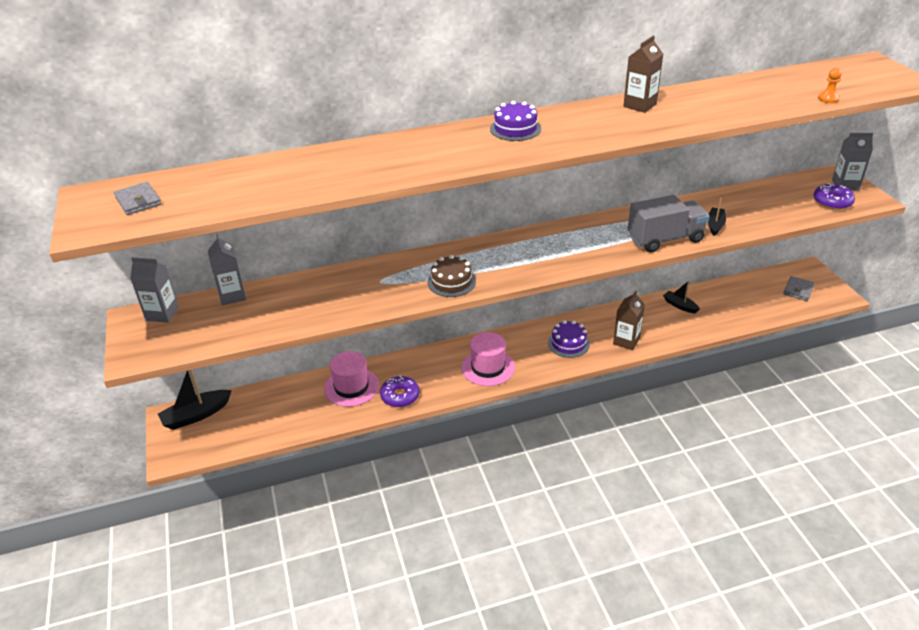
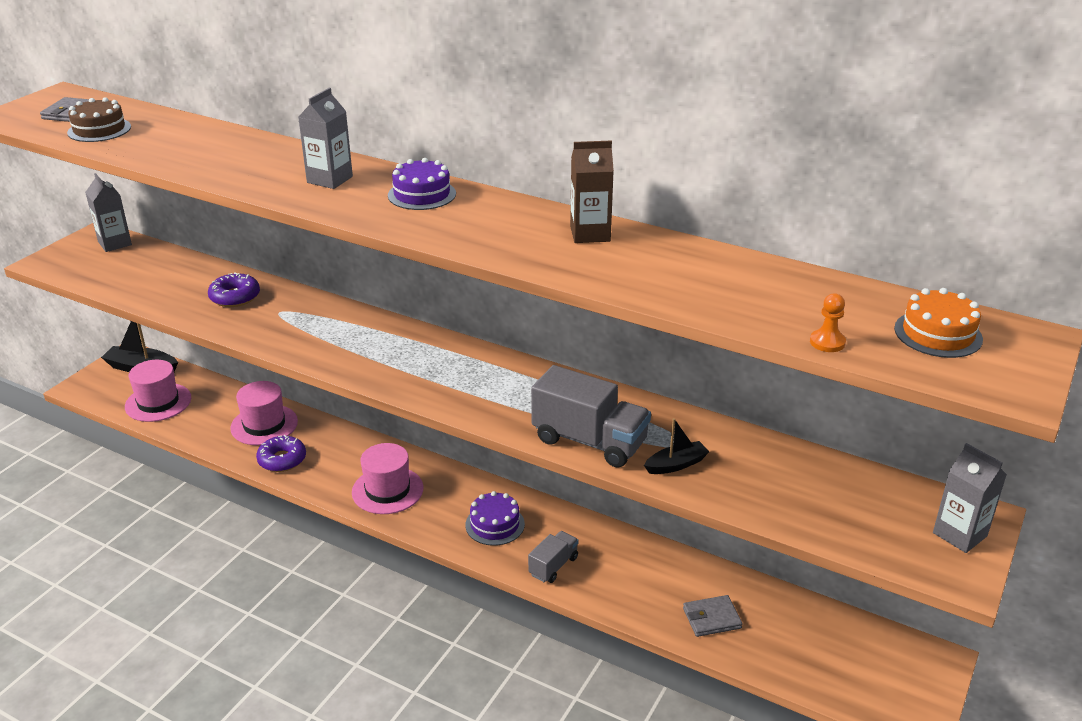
camera: 45 degrees right, 5 degrees down
(232, 296) = (174, 258): grey carton -> grey carton (330, 179)
(252, 425) = (158, 402): none -> pink hat
(451, 282) = (325, 348): brown cake -> brown cake (99, 130)
(626, 341) = (553, 566): brown carton -> grey truck
(680, 306) = (680, 576): black boat -> none
(798, 290) = (868, 671): grey wallet -> grey wallet (711, 618)
(832, 202) = (890, 539): purple donut -> purple donut (235, 297)
(847, 76) = (938, 334): none -> orange cake

